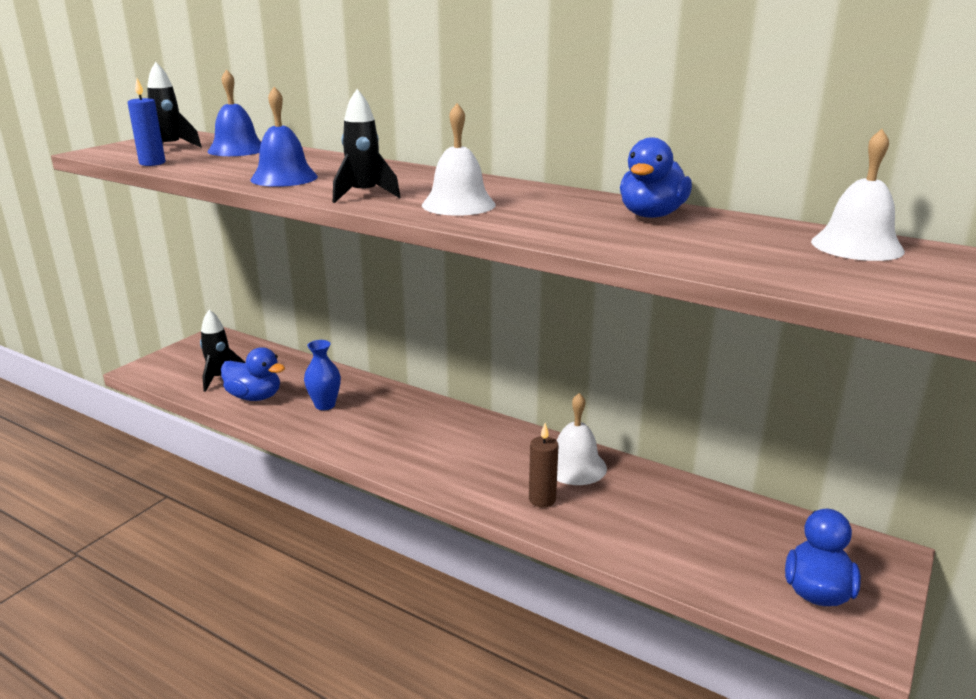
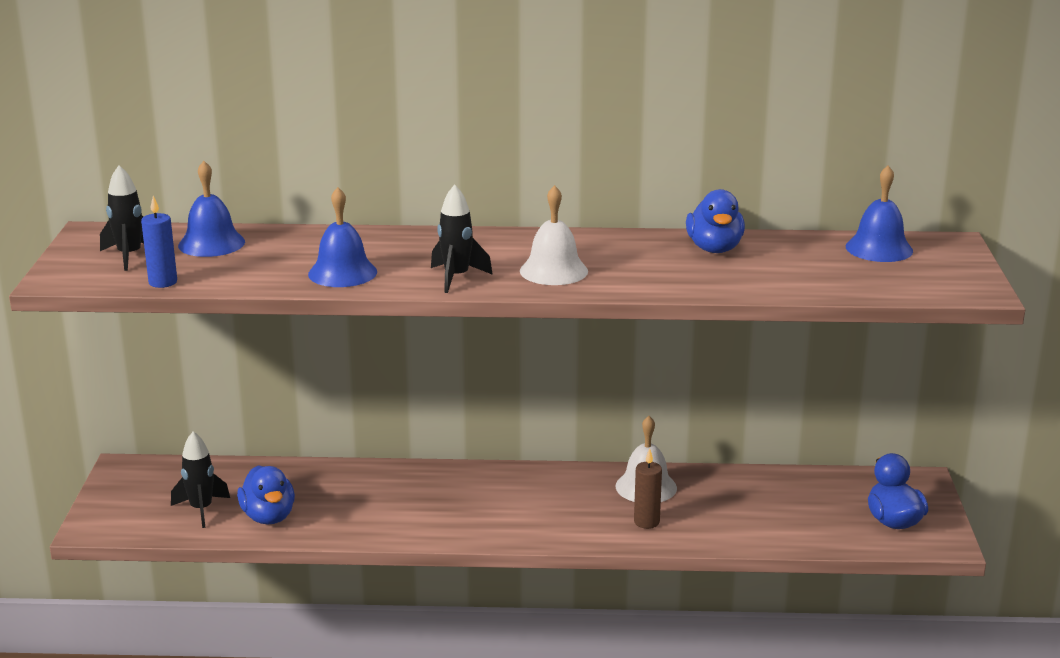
camera: 30 degrees left, 0 degrees up
(255, 397) = (268, 517): blue duck -> blue duck turned 75 degrees clockwise
(325, 405) = (354, 502): blue vase -> none
(857, 246) = (879, 248): white bell -> blue bell

